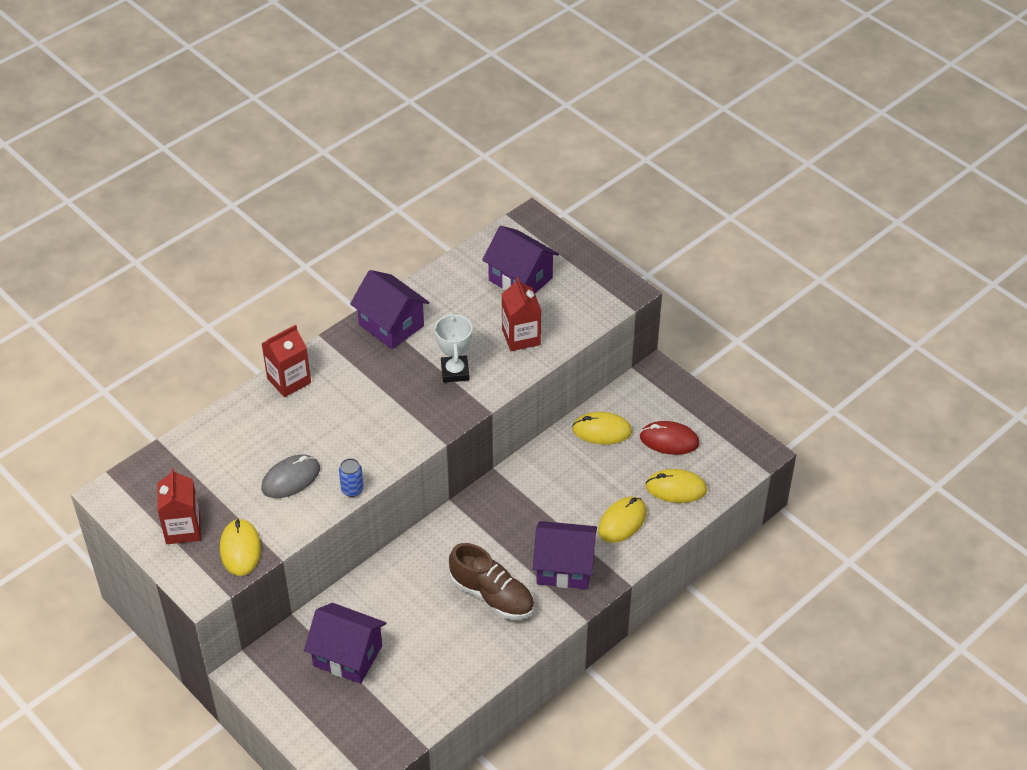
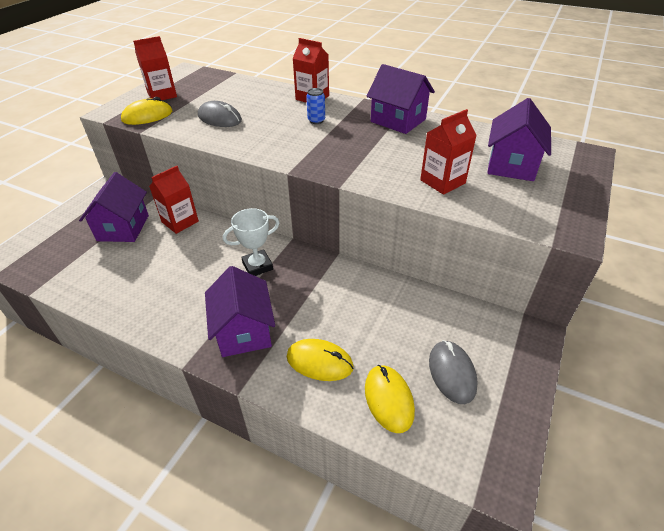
camera: 70 degrees right, 5 degrees down
(352, 489) = (218, 143): blue can -> blue can (316, 120)
(365, 598) = (180, 222): none -> red carton
(391, 325) = (398, 120): purple house -> purple house turned 75 degrees counterclockwise
(455, 372) = (372, 158): white trophy -> white trophy (257, 266)
(492, 595) = (198, 290): brown shoe -> none
(601, 430) = (426, 312): yellow mouse -> none
(669, 440) = (452, 373): red mouse -> grey mouse

